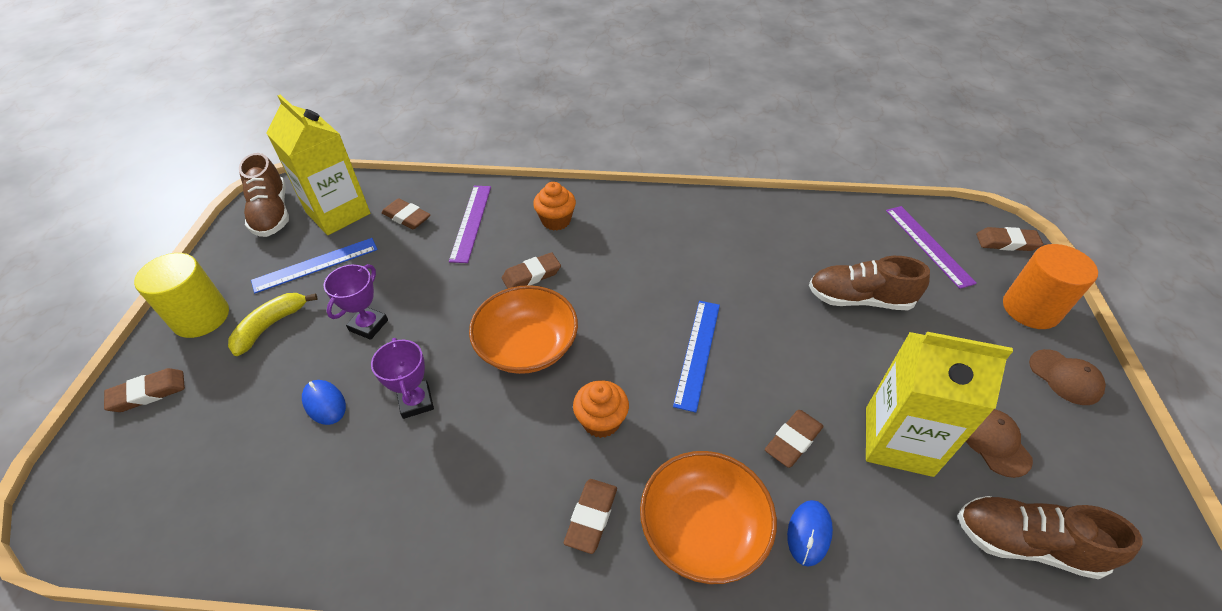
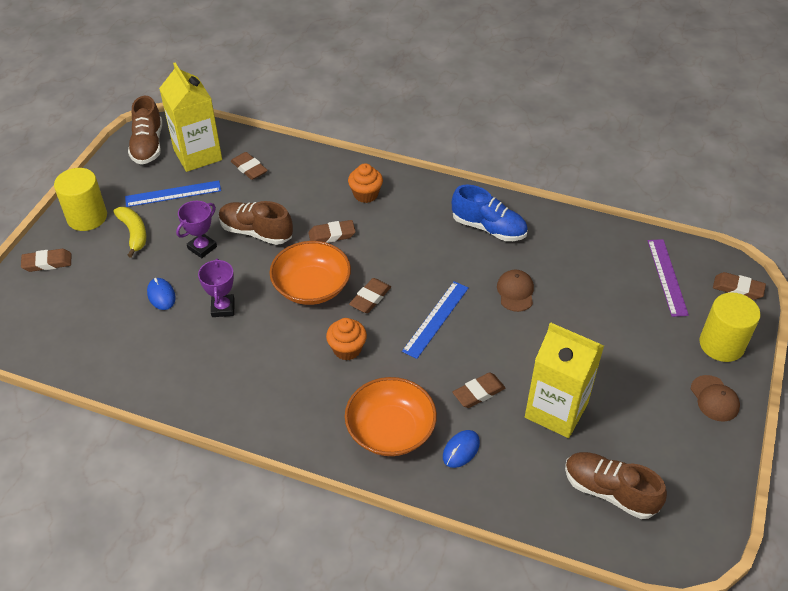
camera: 15 degrees right, 0 degrees up
(270, 326) = (134, 233): yellow banana -> yellow banana turned 105 degrees clockwise
(471, 222) = (298, 182): purple ruler -> none
(591, 517) = (318, 406): brown eraser -> brown eraser (370, 298)
(711, 231) = (488, 228): none -> blue shoe
(859, 299) = (583, 307): brown shoe -> brown shoe (256, 232)
(994, 442) = (628, 428): brown cap -> brown cap (515, 292)
(1030, 309) = (721, 344): orange cylinder -> yellow cylinder

